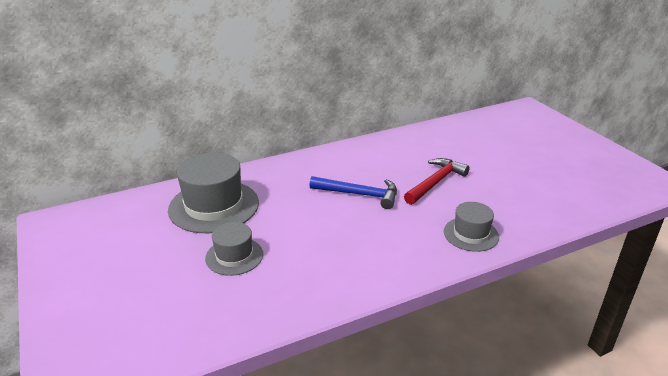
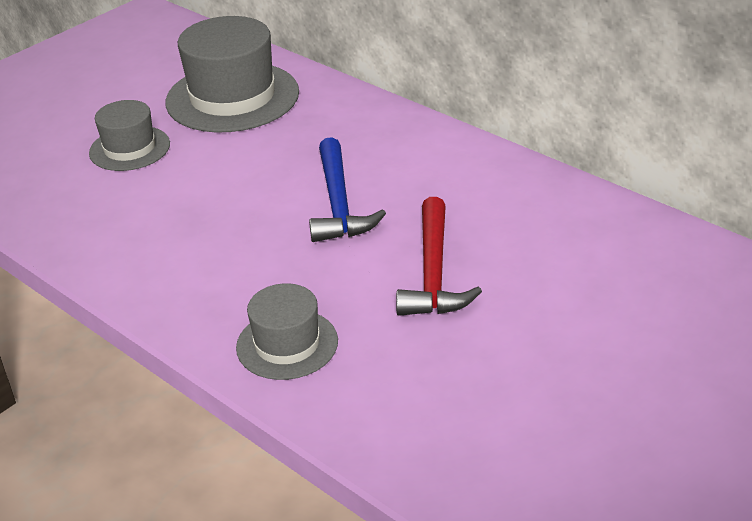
camera: 70 degrees right, 5 degrees up
(435, 182) = (434, 273): red hammer -> red hammer turned 75 degrees clockwise

